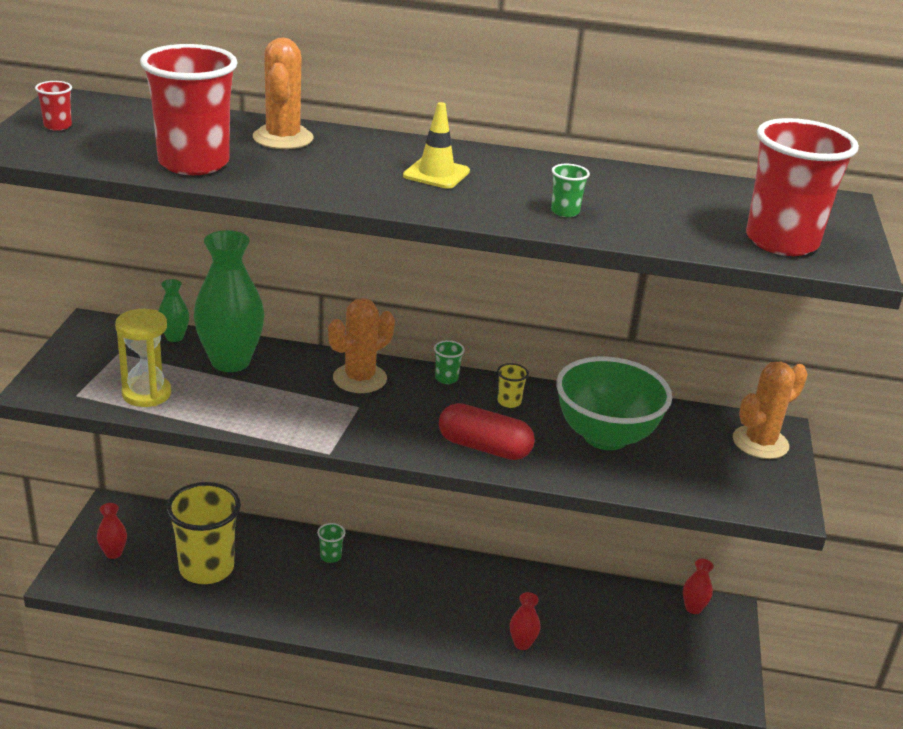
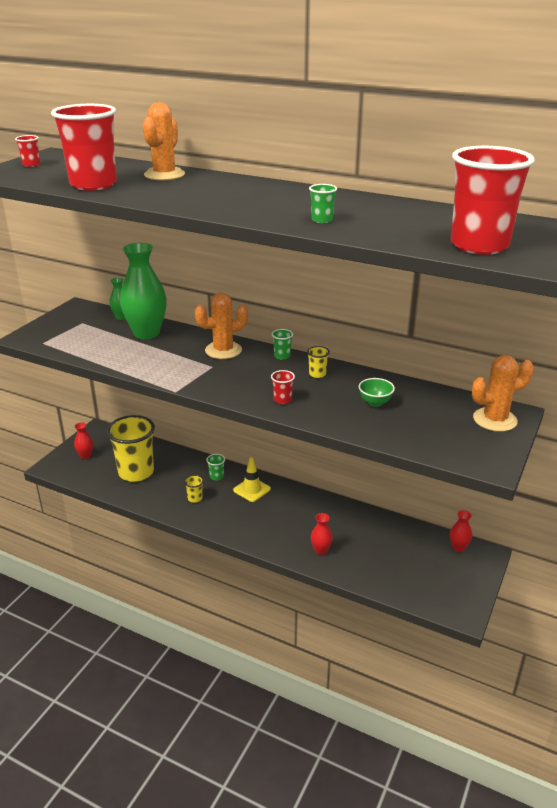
camera: 20 degrees right, 0 degrees up
(146, 394) = (84, 346): yellow hourglass -> none
(314, 595) = (195, 498): none -> yellow cup
(436, 174) = (249, 196): yellow traffic cone -> yellow traffic cone (252, 489)
(484, 447) = (282, 399): red capsule -> red cup
(605, 436) = (375, 402): green bowl -> green bowl, size x0.43

